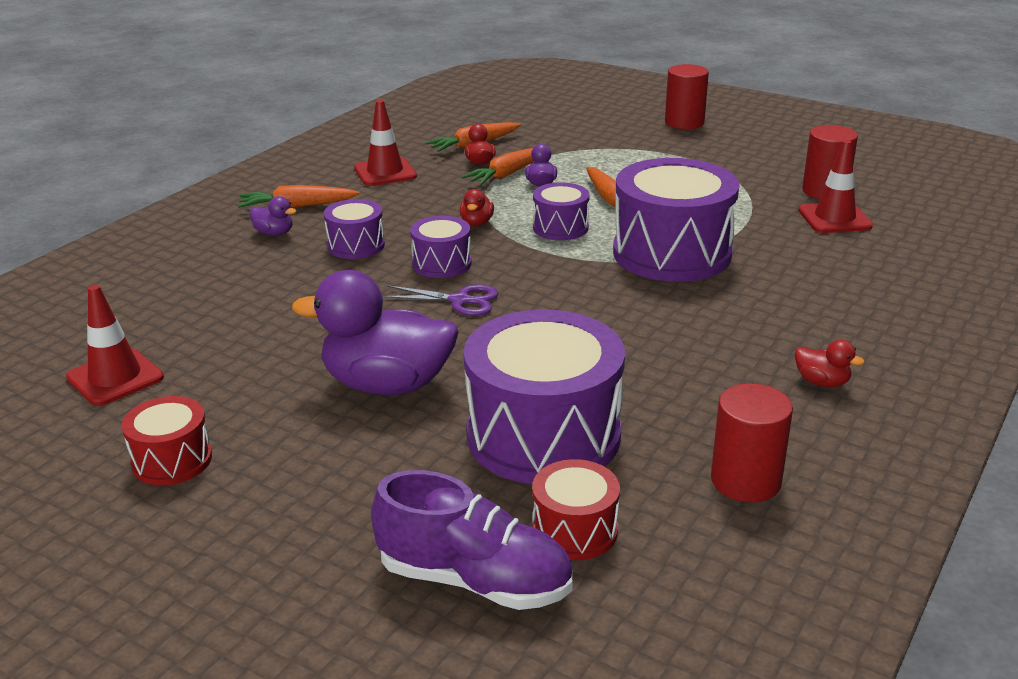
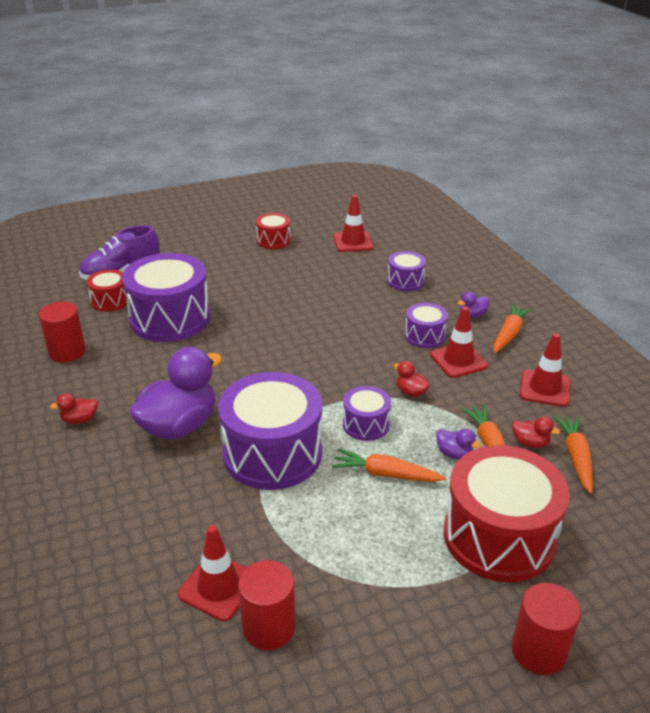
camera: 125 degrees right, 5 degrees up
(385, 217) = (458, 360): none -> red traffic cone
(387, 385) = (262, 297): purple duck -> purple duck (179, 426)
(442, 264) = (366, 356): purple drum -> purple drum (405, 281)
(460, 300) = (313, 345): purple scissors -> none
(609, 150) = (499, 536): none -> red drum

